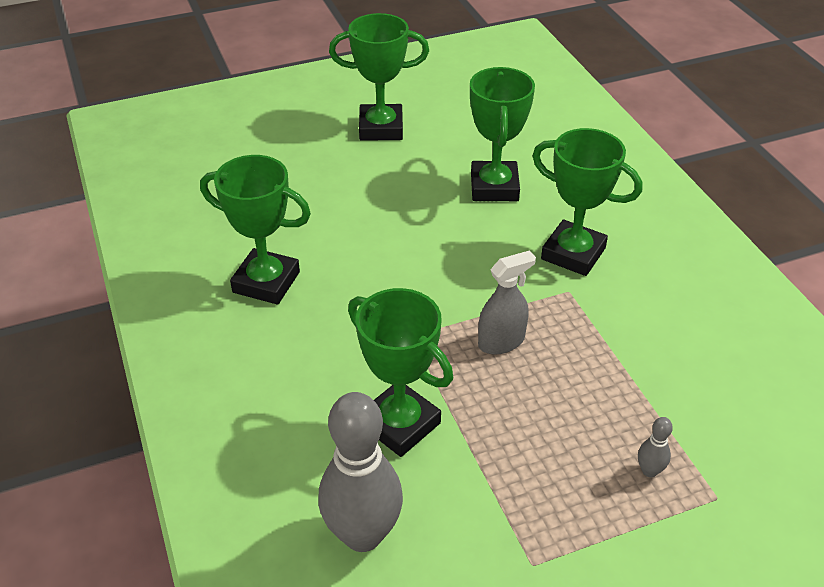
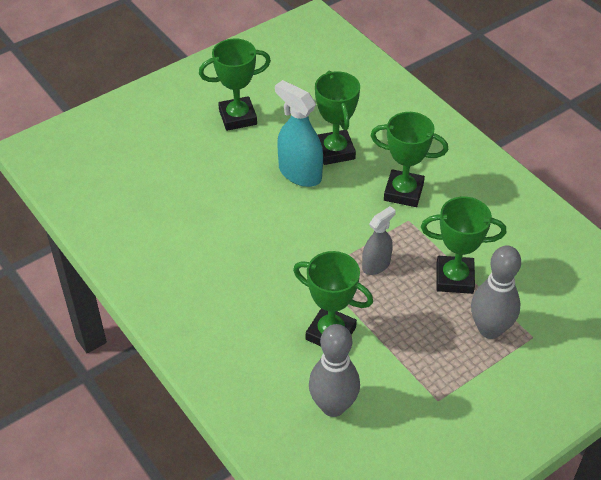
camera: 15 degrees left, 5 degrees up
(266, 282) = (204, 254): green trophy -> green trophy (454, 278)
(436, 205) = (300, 173): none -> turquoise spray bottle
(649, 471) = (490, 329): grey bowling pin -> grey bowling pin, size x2.43

